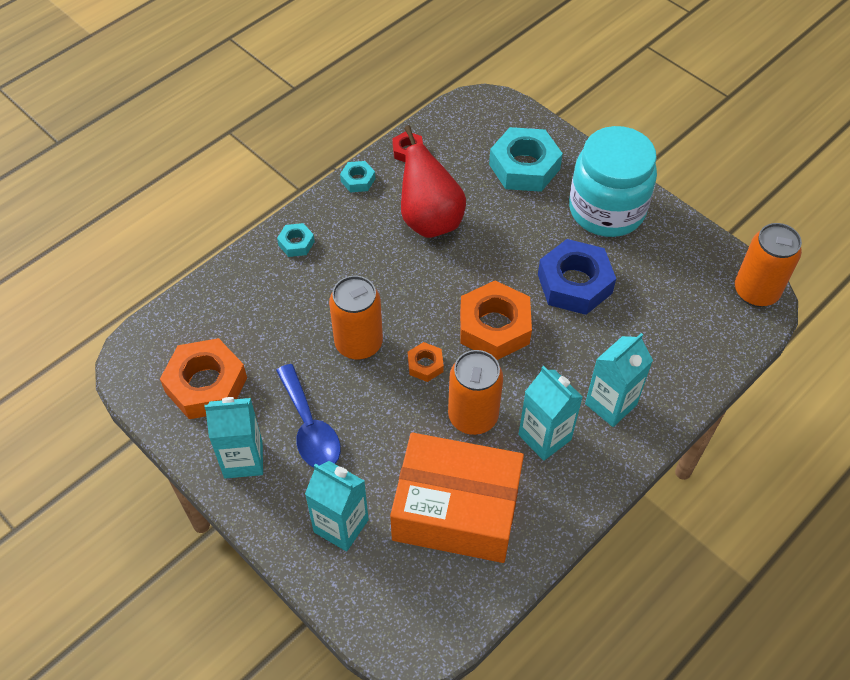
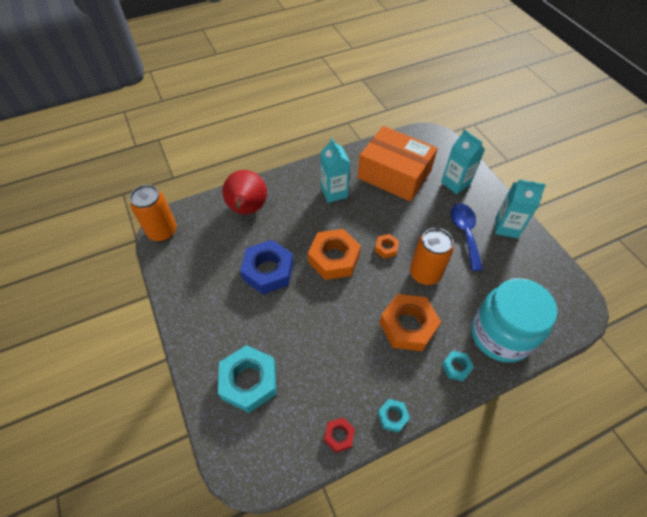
camera: 160 degrees left, 0 degrees up
(206, 385) = (529, 276): orange nut -> orange nut (408, 326)
(430, 220) = (345, 354): red pear -> red pear (247, 209)
(473, 416) = (368, 213): orange can -> none
(606, 210) = (211, 319): turquoise jar -> turquoise jar (500, 334)
(610, 404) = (289, 197): turquoise carton -> none

